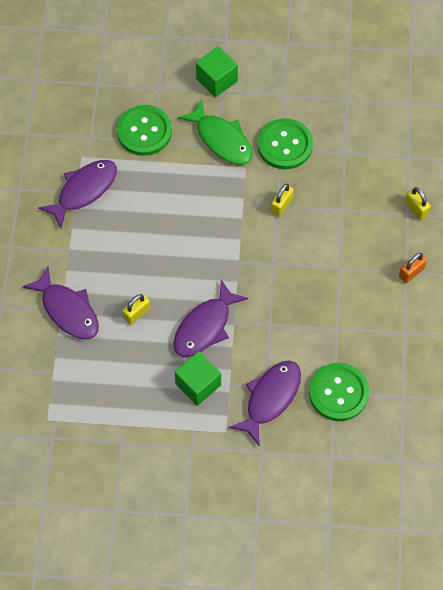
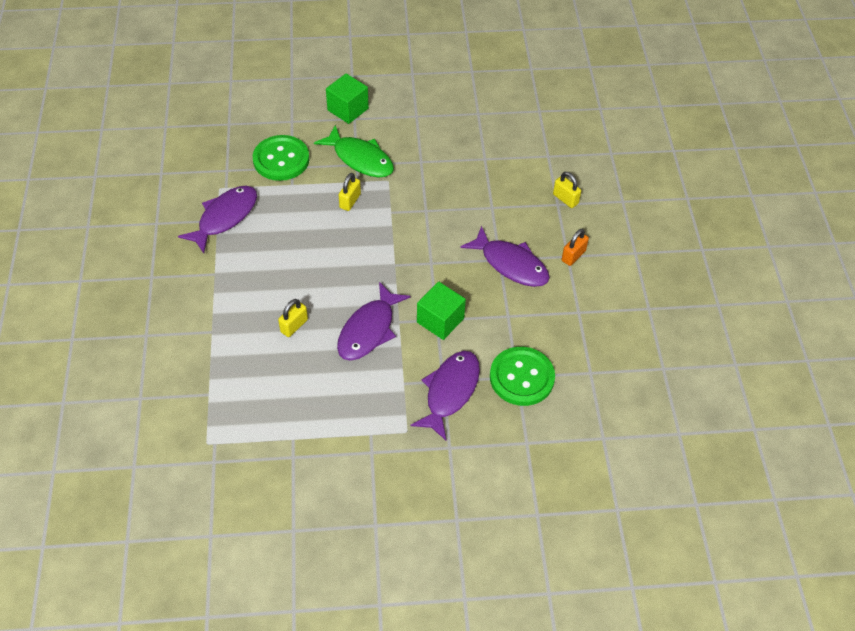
camera: 10 degrees left, 10 degrees down
(67, 310) = (218, 331): purple fish -> purple fish (511, 264)
(198, 384) = (369, 387): green cube -> green cube (440, 320)
(281, 205) = (430, 210): yellow padlock -> yellow padlock (350, 201)
(285, 145) = (424, 157): green button -> none

